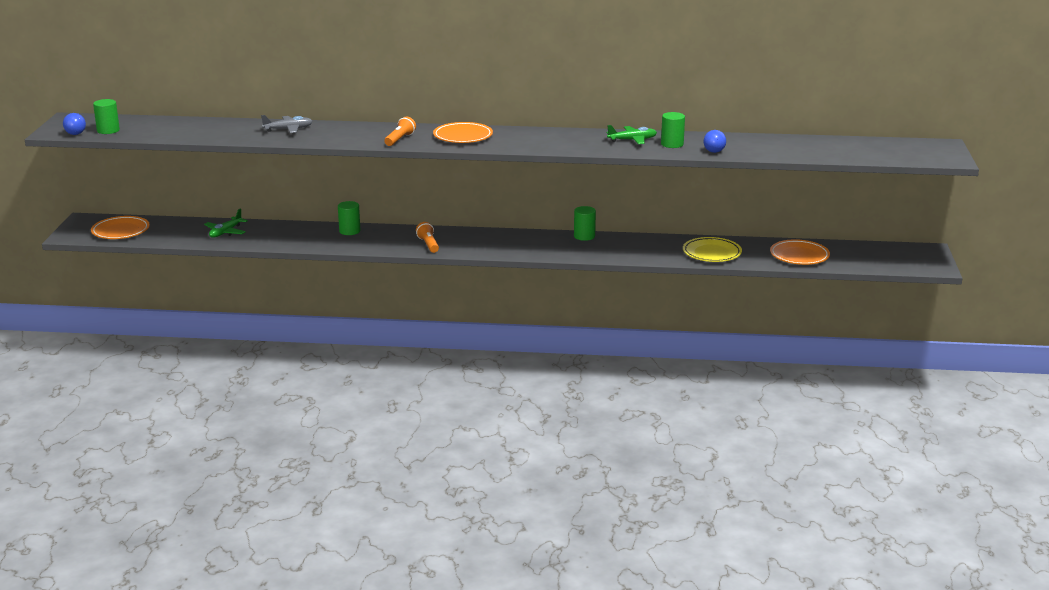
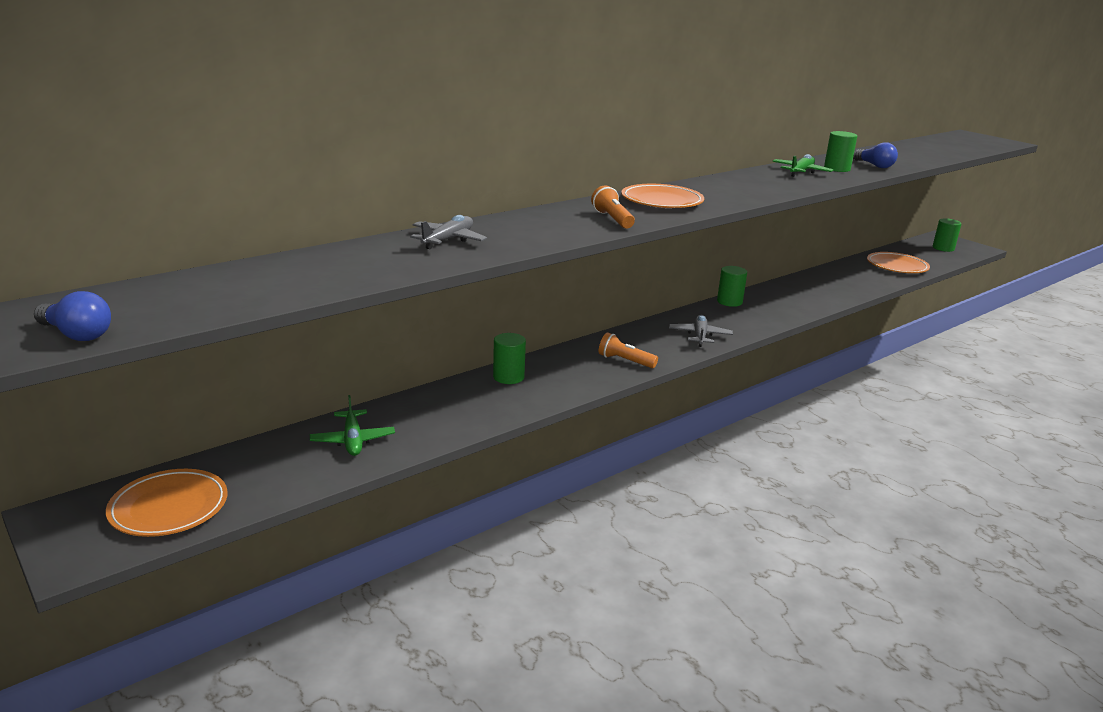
camera: 45 degrees left, 0 degrees up
(108, 130) = (146, 314): green cylinder -> green cylinder (943, 248)
(507, 247) = (699, 336): none -> grey plane
(712, 253) = (846, 284): yellow plate -> none

